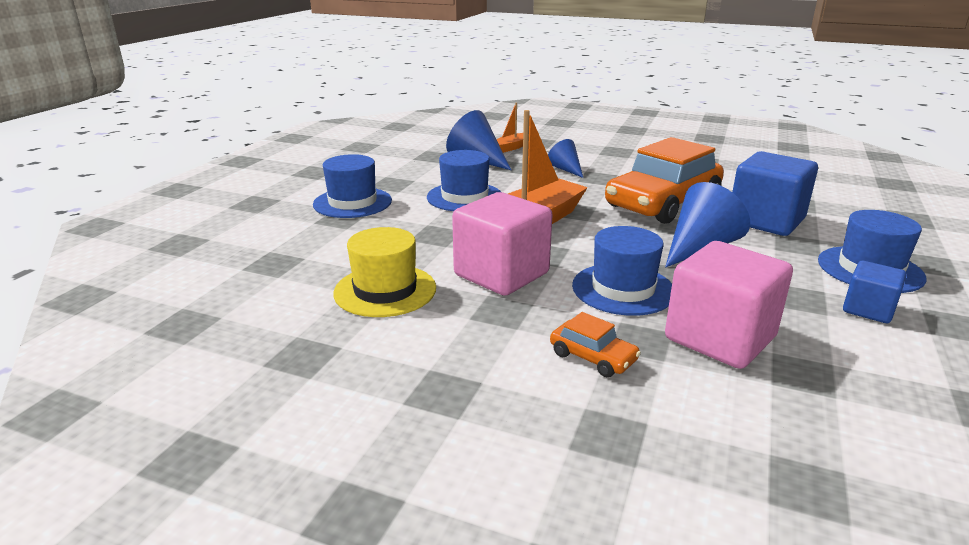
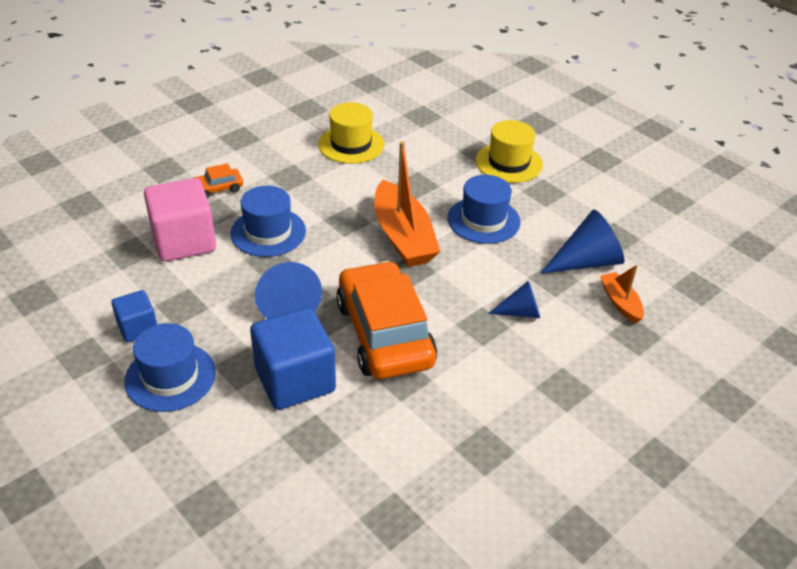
camera: 115 degrees right, 15 degrees up
(352, 202) = (509, 163): blue hat -> yellow hat
(501, 274) = (332, 191): pink cube -> none

